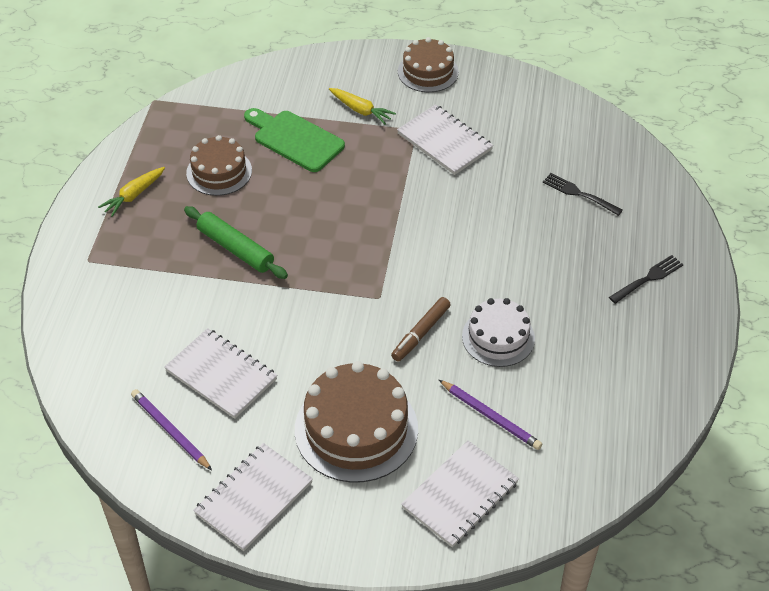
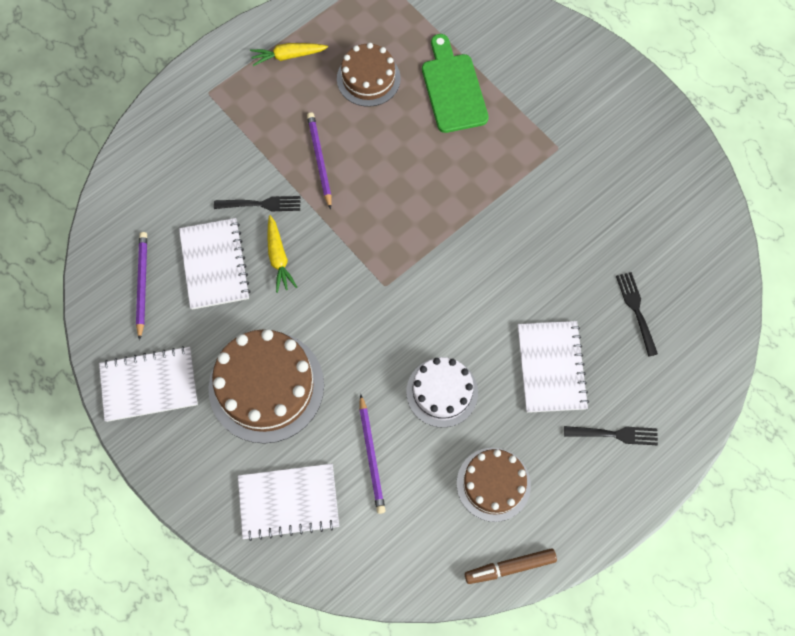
camera: 40 degrees right, 20 degrees up
(218, 308) = (261, 204): none -> black fork
(235, 249) = (319, 160): green rolling pin -> purple pencil
(361, 110) = (531, 97): yellow carrot -> yellow carrot (278, 258)
(421, 333) = (387, 342): brown marker -> brown marker (510, 567)
(428, 71) = (623, 96): brown cake -> brown cake (493, 484)
(445, 141) = (571, 176): white notebook -> white notebook (551, 367)

